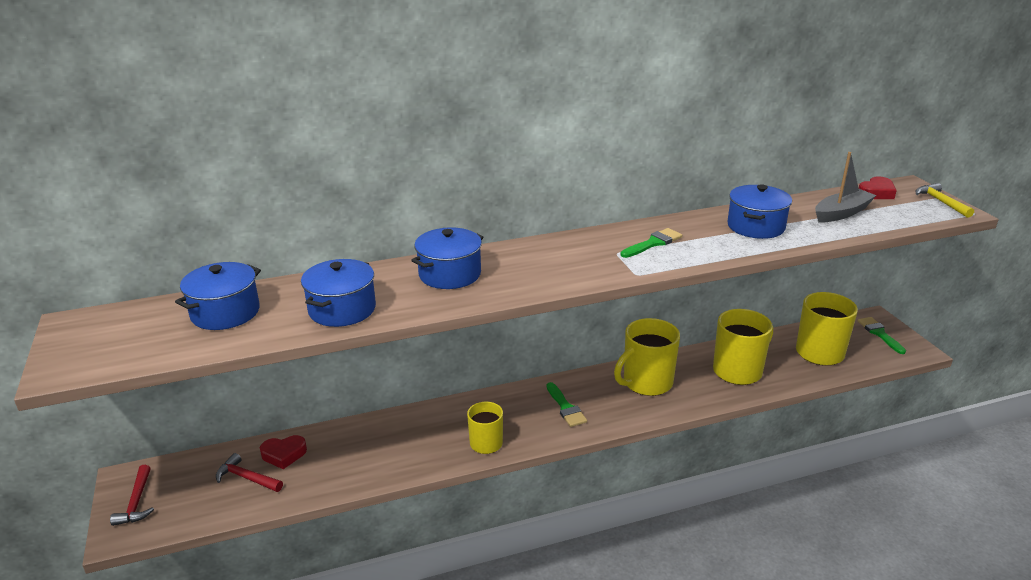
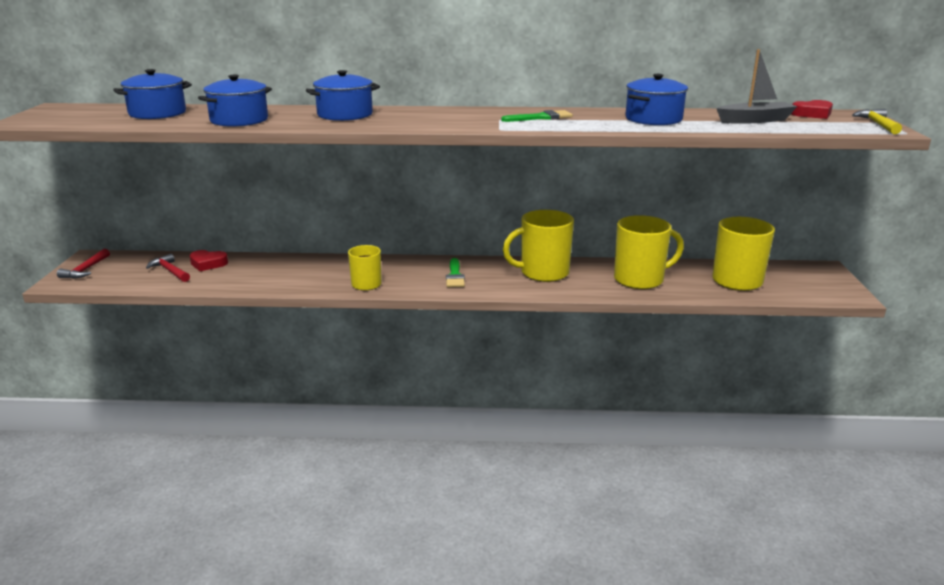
camera: 20 degrees right, 5 degrees down
(879, 334) = (817, 278): green brush -> none

